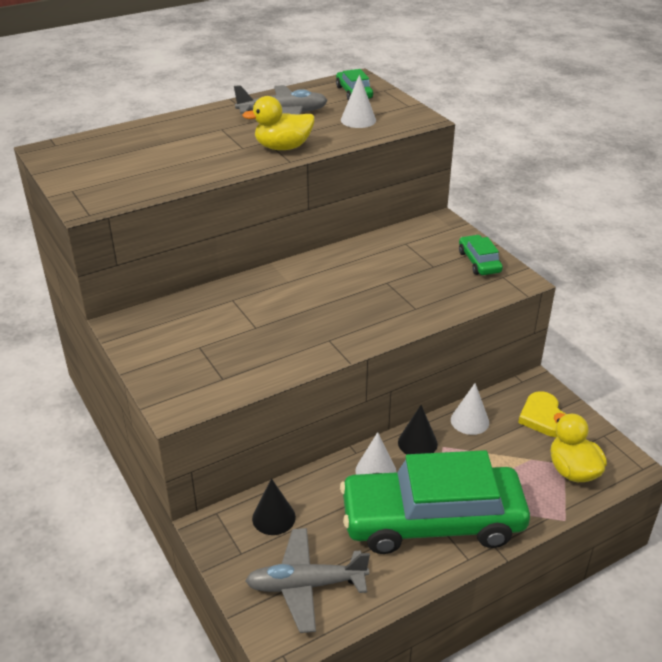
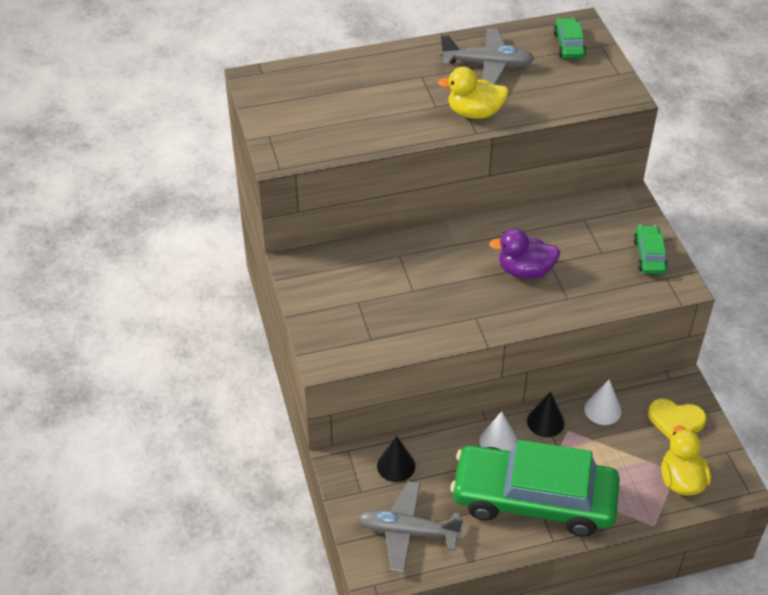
camera: 15 degrees right, 10 degrees up
(358, 120) = (560, 86): white cone -> none
(365, 292) = (525, 271): none -> purple duck
(543, 417) = (675, 421): yellow heart -> yellow heart turned 75 degrees counterclockwise

